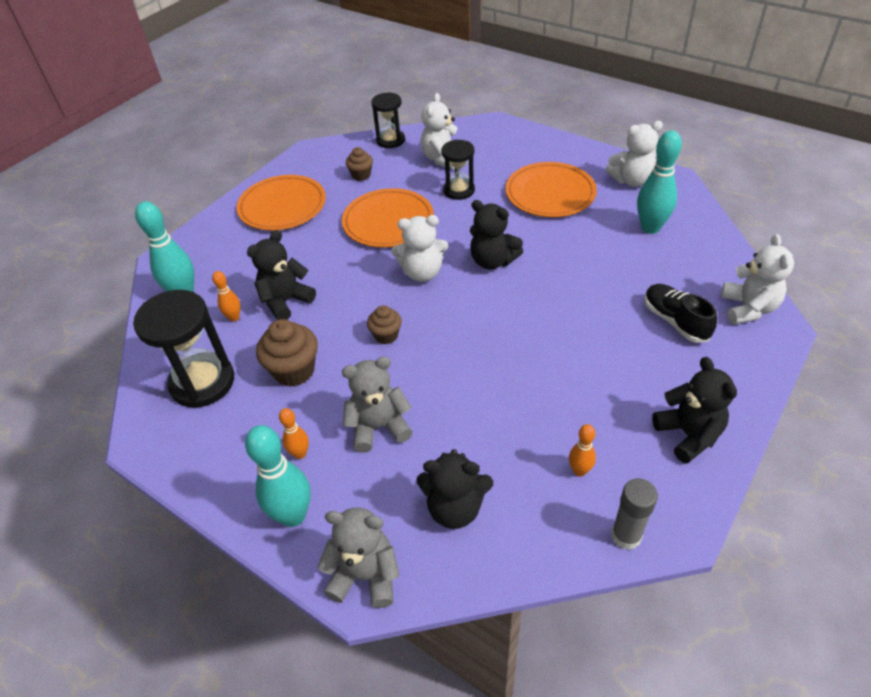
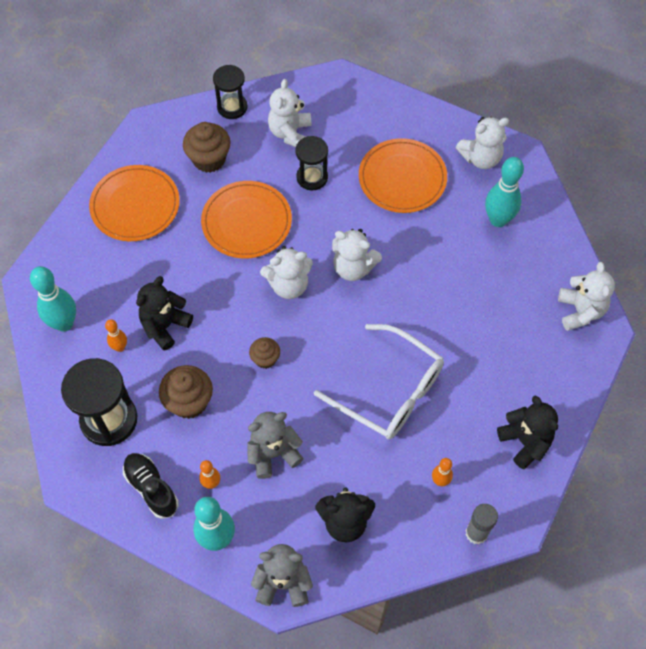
camera: 10 degrees left, 15 degrees up
(361, 175) = (209, 159): brown cupcake -> brown cupcake, size x1.68
(492, 261) = (353, 267): black teddy bear -> white teddy bear
(523, 373) = (389, 391): none -> white glasses
(675, 321) = (518, 328): black shoe -> black shoe (151, 488)

